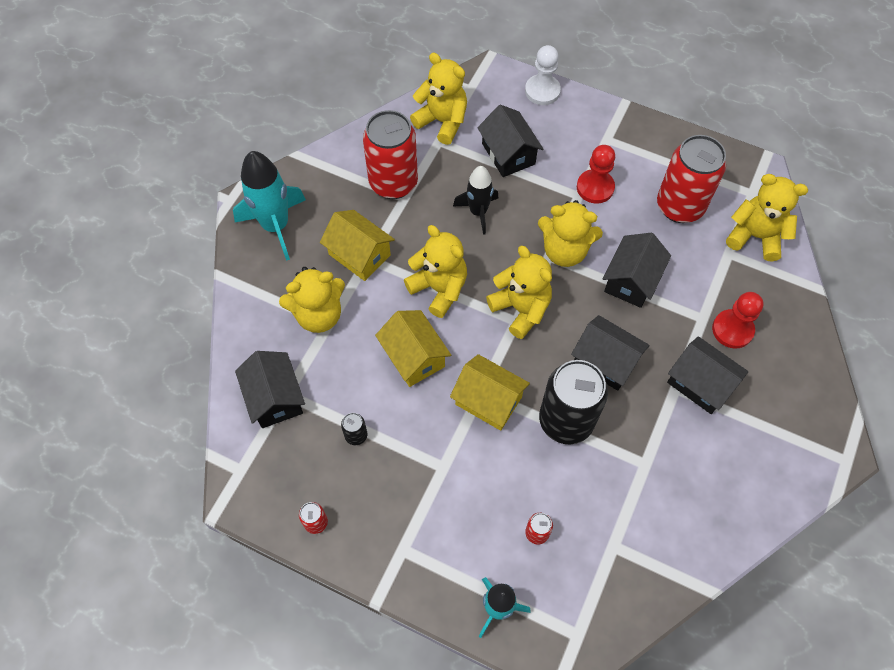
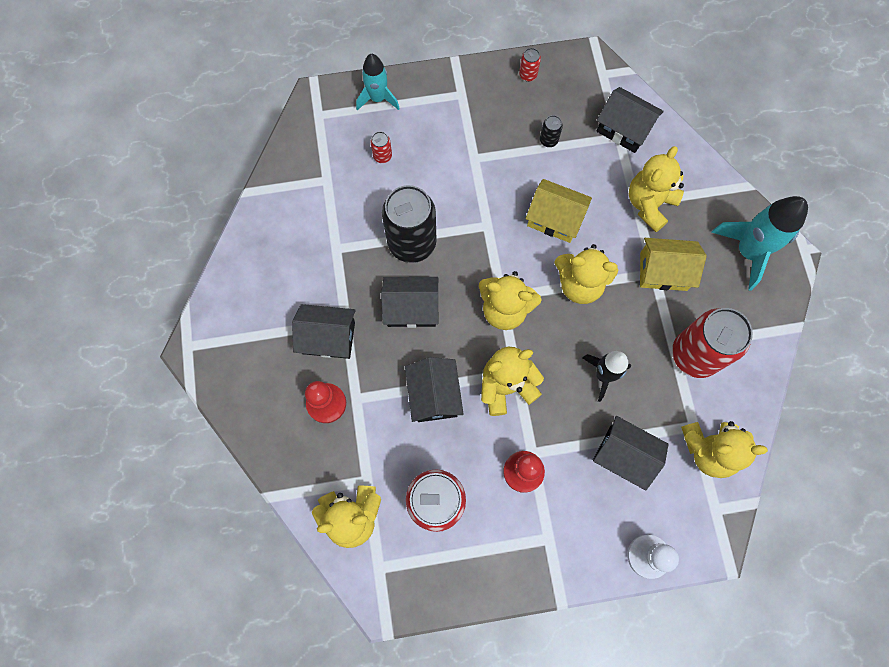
camera: 145 degrees right, 10 degrees up
(488, 400) = (477, 222): yellow house -> none

